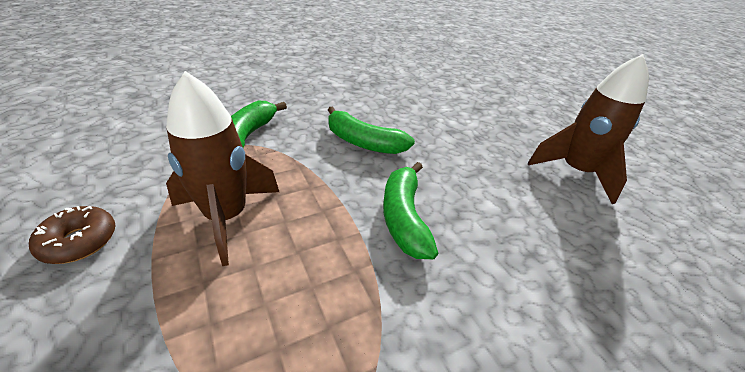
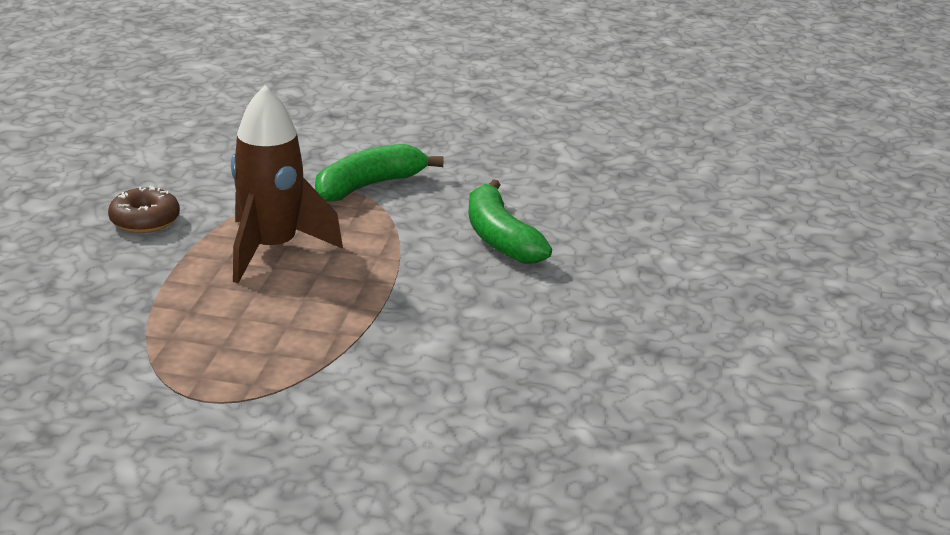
camera: 40 degrees right, 10 degrees down
(404, 217) = (442, 319): green banana -> none
(576, 172) = (756, 376): brown rocket -> none

